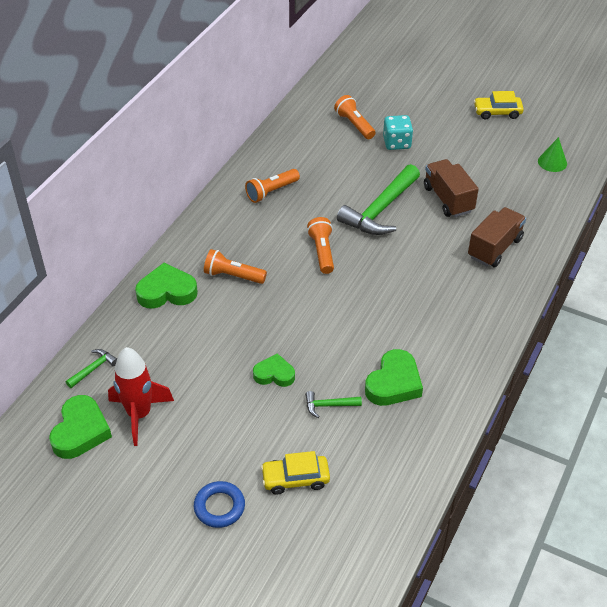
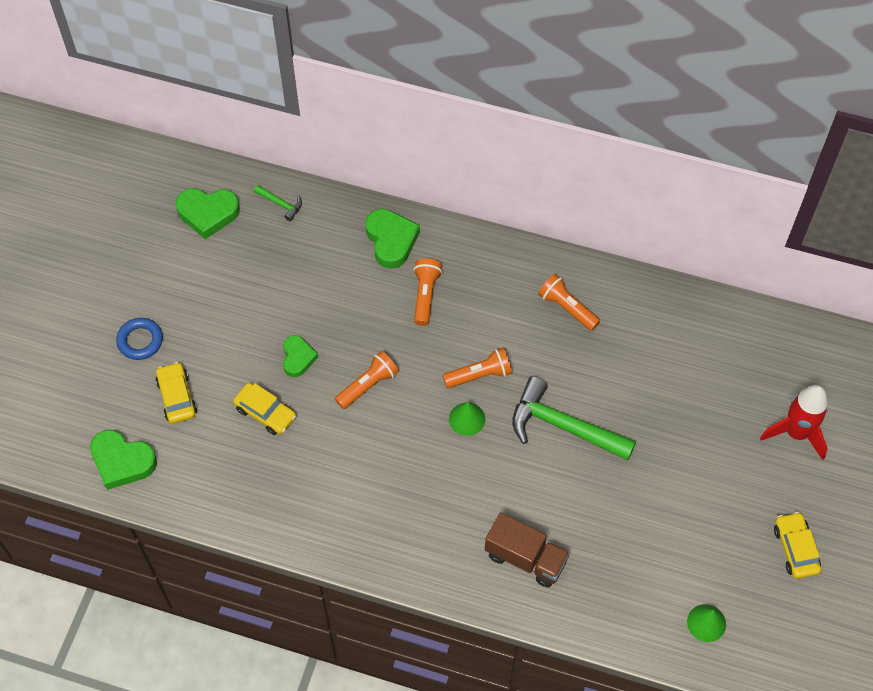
camera: 80 degrees right, 15 degrees up
(139, 415) = (232, 254): red rocket -> red rocket (796, 433)
(328, 405) = (265, 412): green hammer -> yellow car
(354, 125) = (717, 378): orange flashlight -> orange flashlight (368, 385)
(362, 265) = (467, 419): none -> green cone
(394, 383) = (303, 469): green heart -> green heart (122, 461)
(397, 143) = (694, 431): turquoise dice -> none
(448, 199) = (600, 499): brown truck -> none

